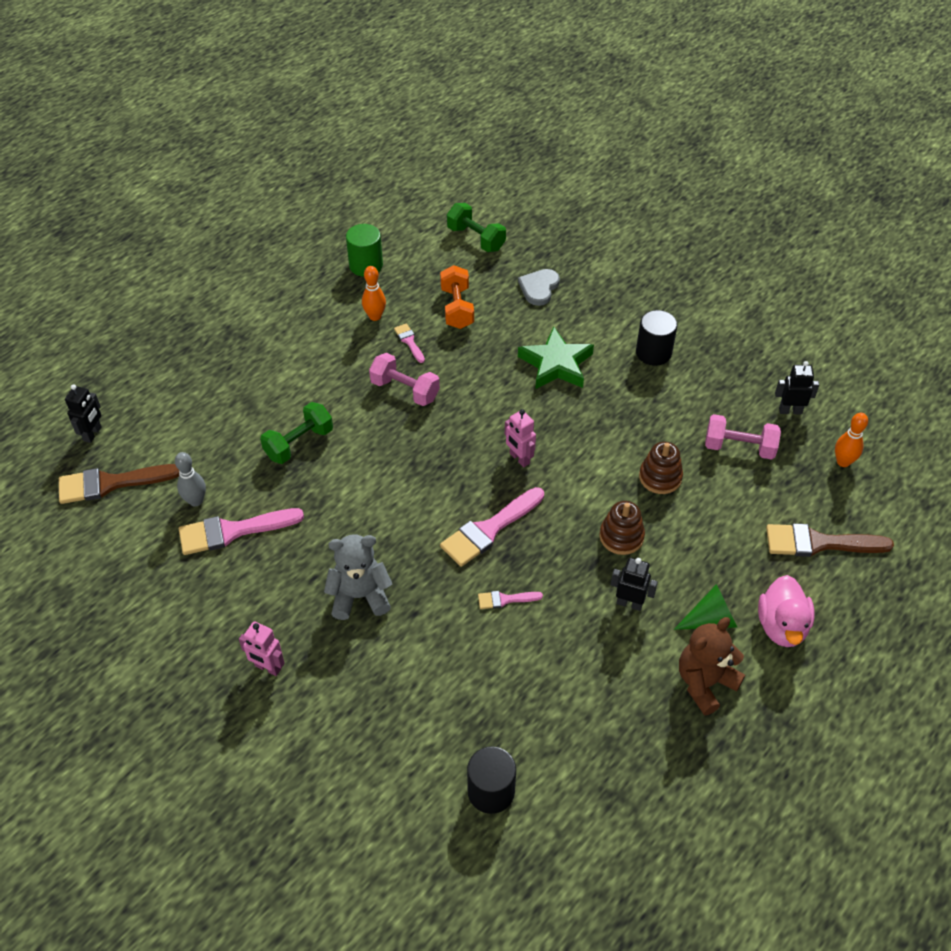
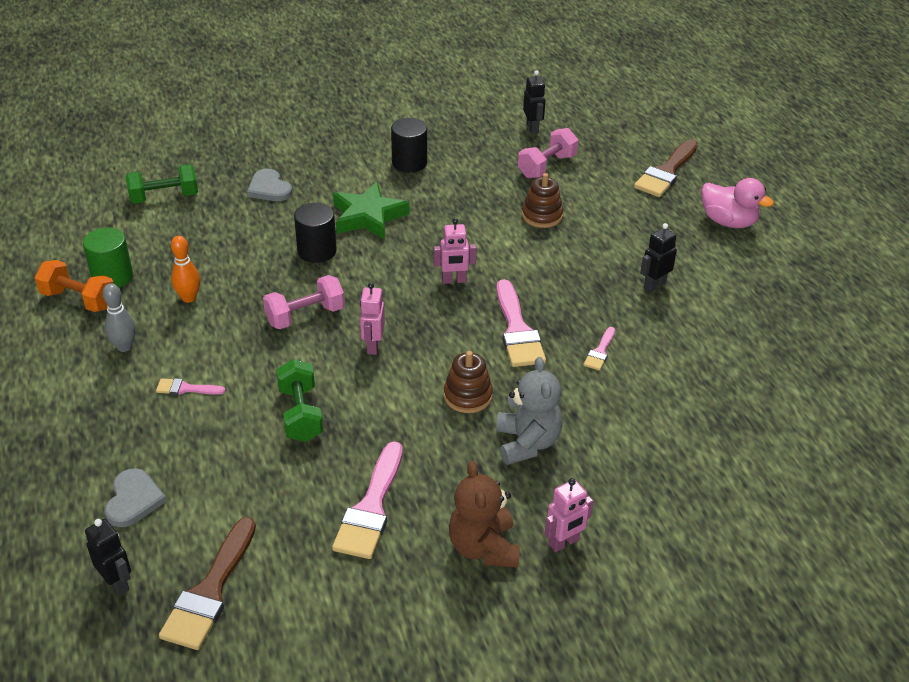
camera: 60 degrees left, 10 degrees down
(164, 401) = (133, 500): none -> grey heart
(196, 501) = (303, 523): grey bowling pin -> grey bowling pin (124, 347)
(360, 596) = (527, 443): grey teddy bear -> grey teddy bear turned 150 degrees clockwise
(401, 447) = (373, 346): none -> pink robot
(409, 341) = (247, 289): pink brush -> pink brush (186, 388)
(457, 308) = (238, 243): orange dumbbell -> orange dumbbell (79, 300)
(491, 791) = (789, 440): black cylinder -> black cylinder (317, 251)
(621, 536) = (585, 261): brown stacking toy -> brown stacking toy (468, 396)
(704, 683) = (755, 280): brown teddy bear -> brown teddy bear (483, 547)
(710, 620) = (699, 252): green cone -> none
(790, 410) = (532, 128): black robot -> black robot turned 135 degrees clockwise
(843, 462) = (602, 129): orange bowling pin -> none

